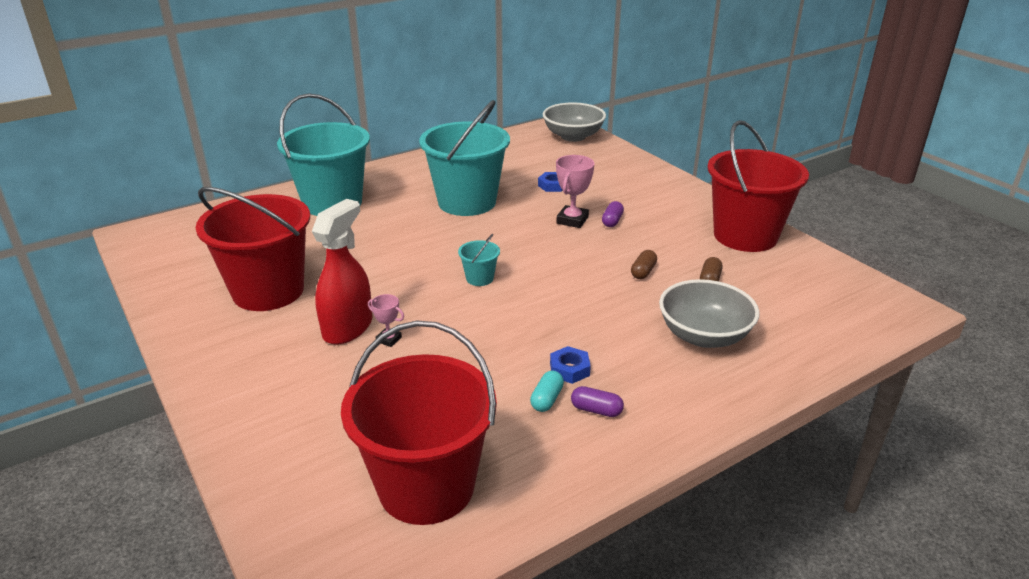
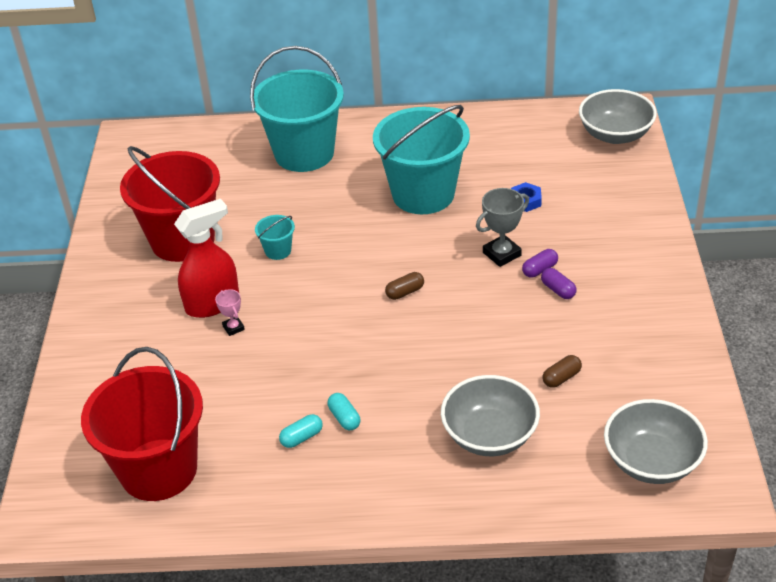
camera: 35 degrees right, 10 degrees up
(479, 278) = (356, 292): turquoise bucket -> turquoise bucket (278, 251)
(569, 369) = (344, 418): blue nut -> turquoise capsule
(572, 220) = (502, 254): pink trophy -> grey trophy
(596, 410) = (329, 464): purple capsule -> purple capsule (558, 290)
(643, 272) = (507, 343): brown capsule -> brown capsule (405, 292)
(745, 236) = (657, 339): red bucket -> none
(837, 308) = (651, 461): none -> grey bowl

